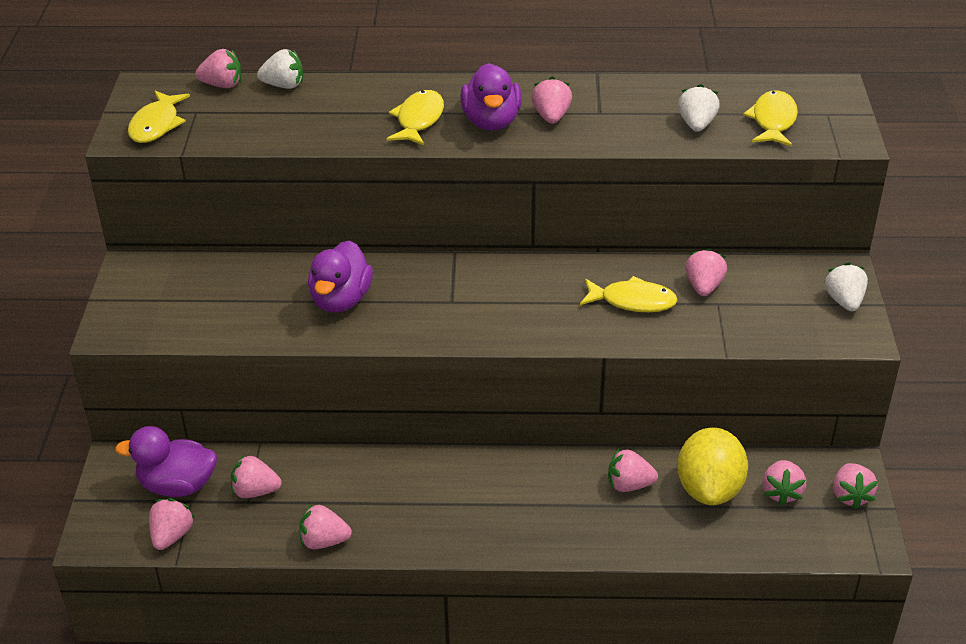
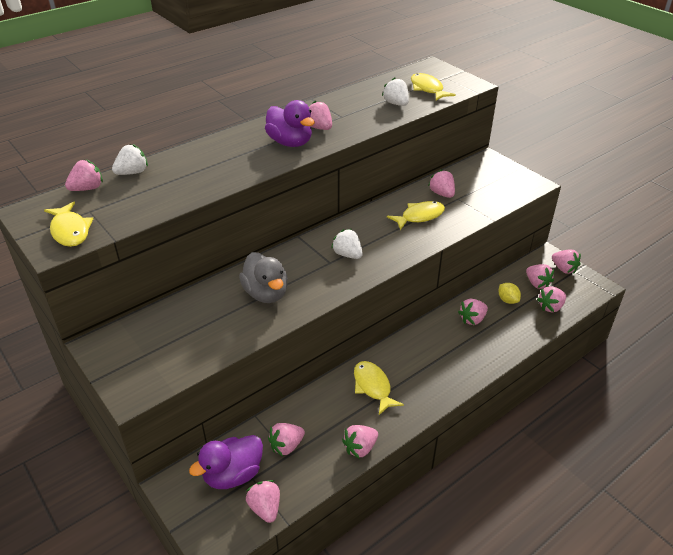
camera: 40 degrees left, 0 degrees up
(341, 300) = (266, 293): purple duck -> grey duck
(418, 120) = (247, 158): yellow fish -> yellow fish (373, 387)
(709, 489) = (507, 300): yellow lemon -> yellow lemon, size x0.48
(759, 532) = (550, 307): none -> pink strawberry
(844, 301) = (507, 172): white strawberry -> white strawberry (347, 254)

